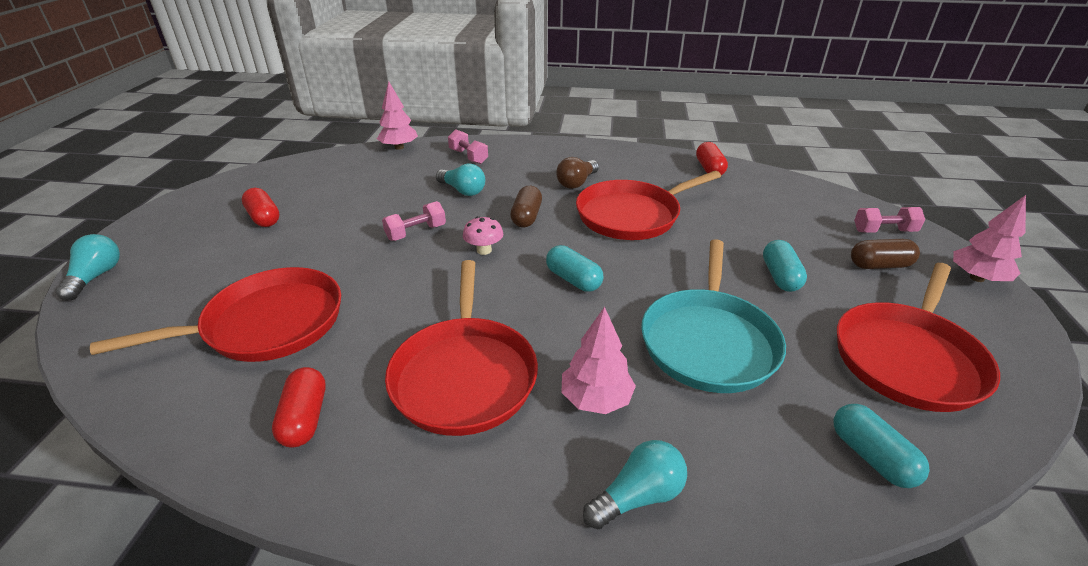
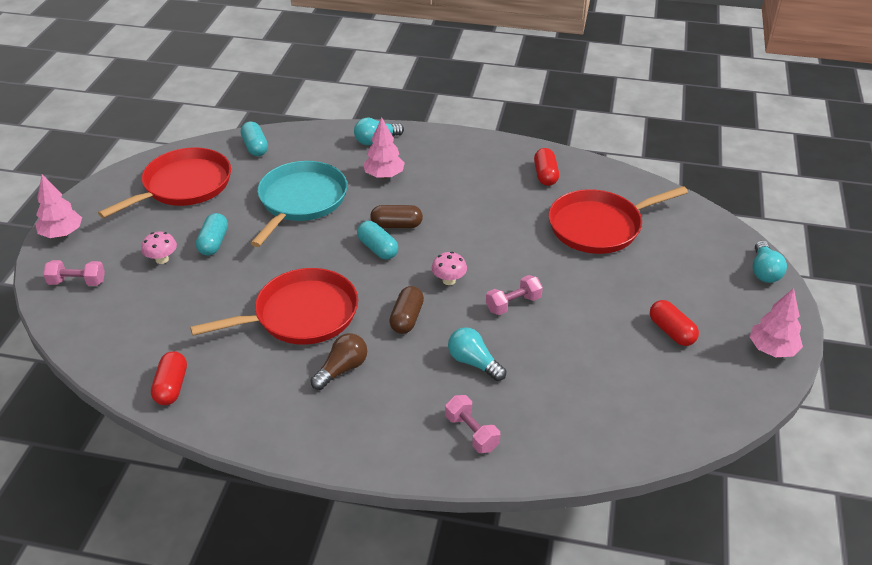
camera: 175 degrees left, 5 degrees up
(399, 147) = (572, 463): pink tree -> pink tree (772, 349)
(464, 375) = (459, 190): red pan -> none
(821, 256) = (162, 259): none -> pink mushroom
(879, 265) = (124, 248): brown capsule -> brown capsule (396, 225)

